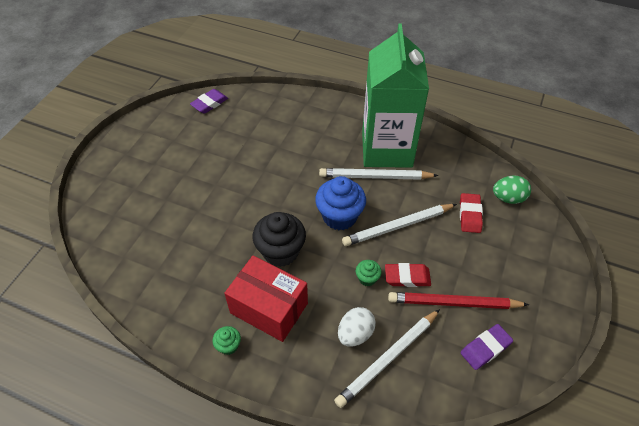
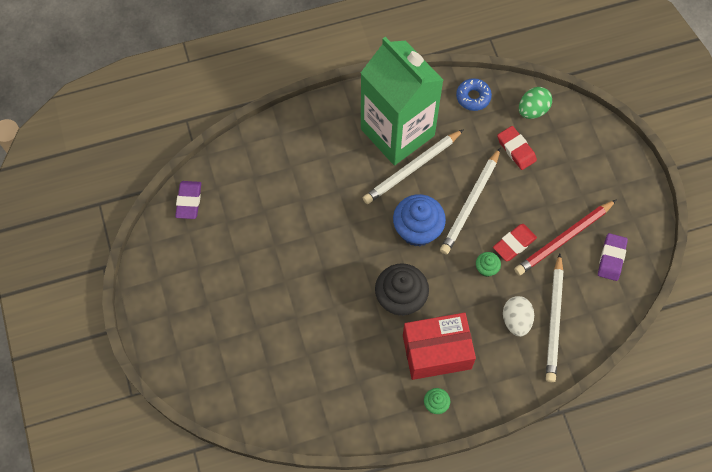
camera: 40 degrees left, 15 degrees up
(466, 162) = (473, 97): none -> blue donut

